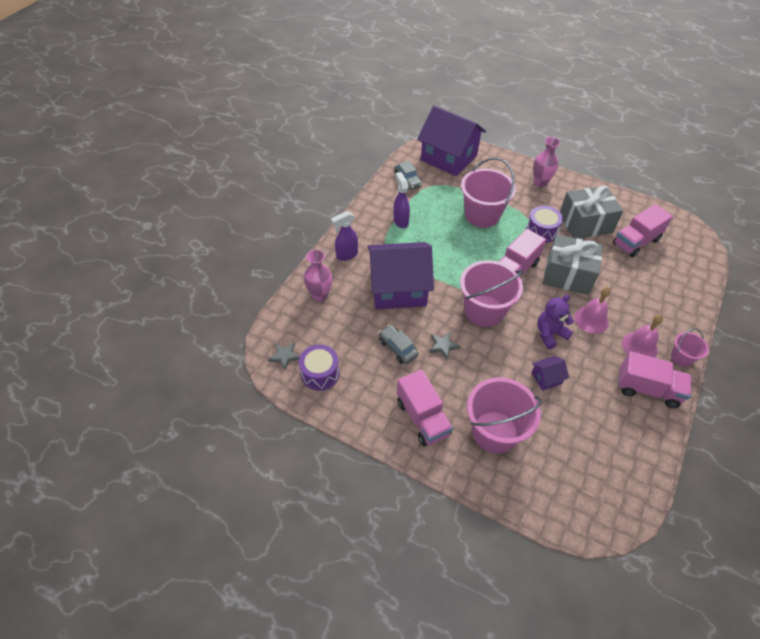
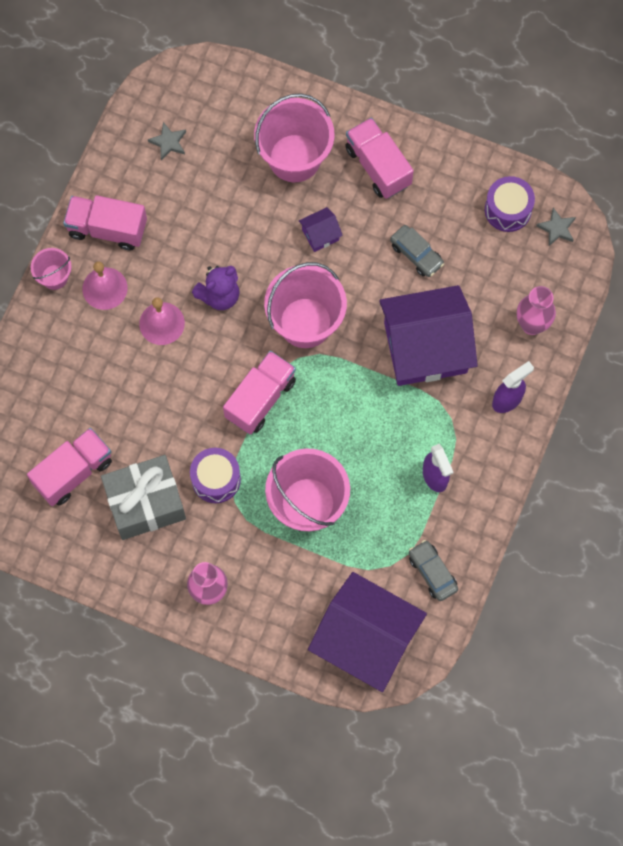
camera: 175 degrees right, 20 degrees up
(443, 346) = (358, 263): grey star -> grey star (168, 142)
(546, 378) = (229, 231): purple house -> purple house (320, 235)
(568, 275) = (185, 396): grey gift -> none

